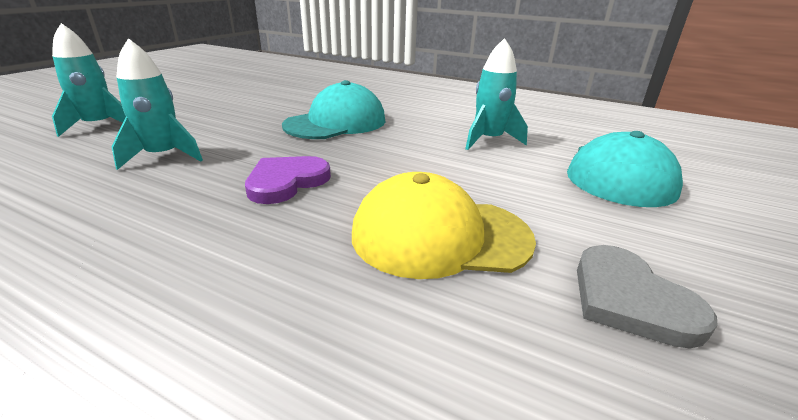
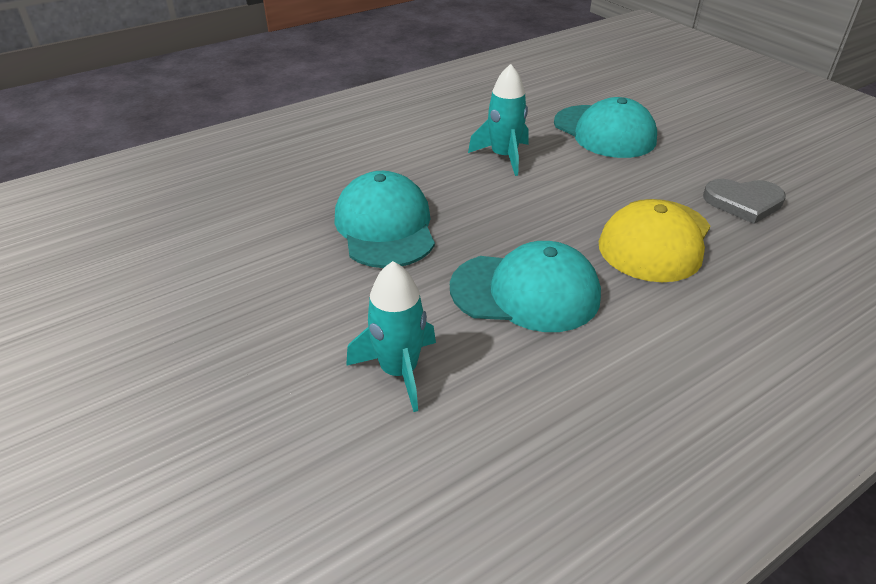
camera: 60 degrees left, 10 degrees up
(99, 126) = (218, 435): turquoise rocket -> none
(286, 182) = (525, 292): purple heart -> turquoise cap

